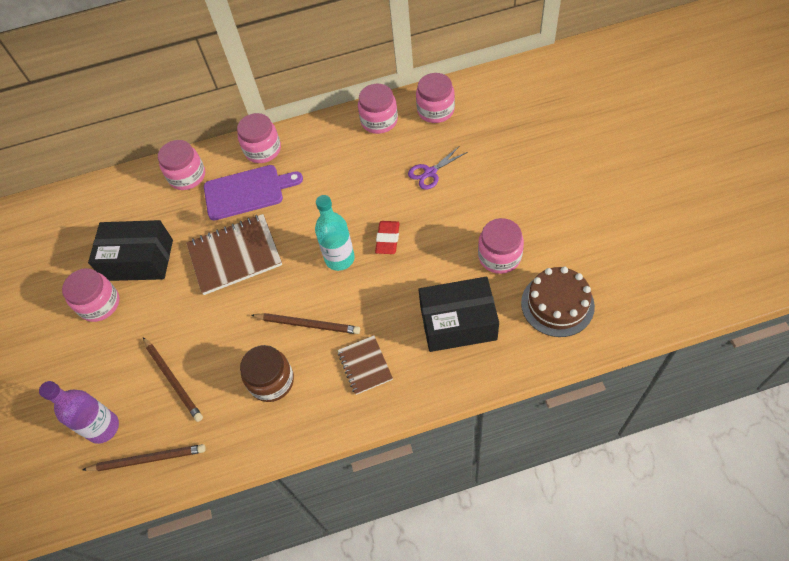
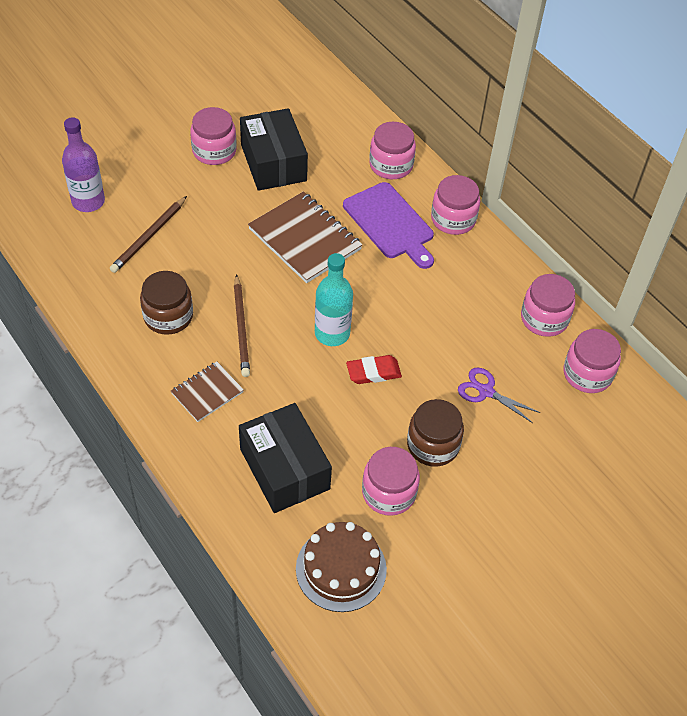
camera: 60 degrees right, 5 degrees down
(148, 459) = (65, 245): brown pencil -> none
(466, 217) = (433, 445): none -> brown jar

